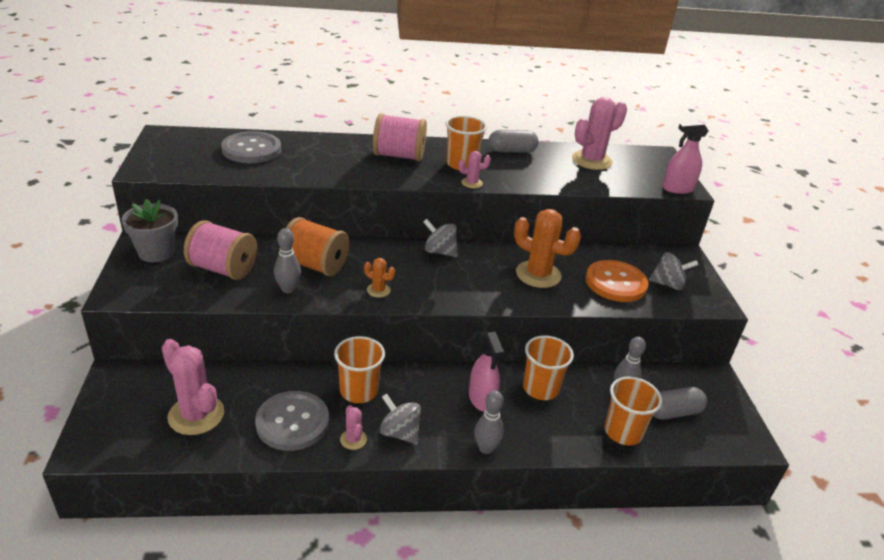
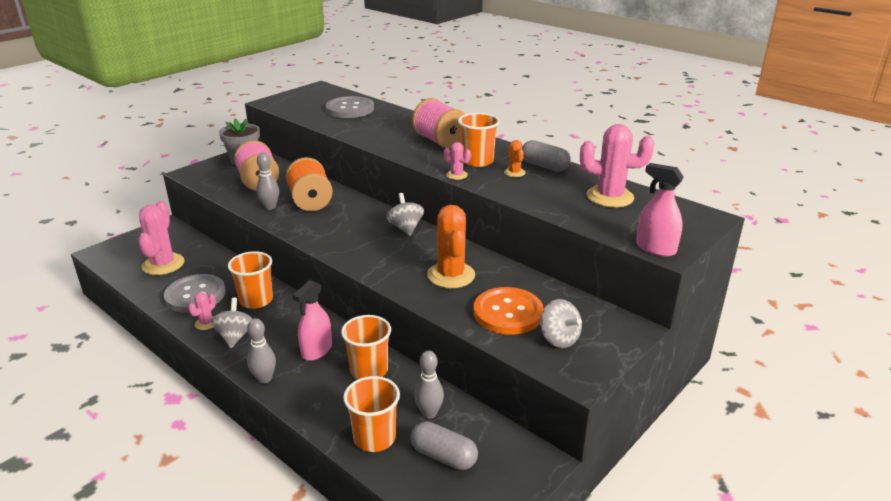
camera: 50 degrees right, 5 degrees down
(378, 290) = (318, 231): orange cactus -> orange cactus (514, 173)

